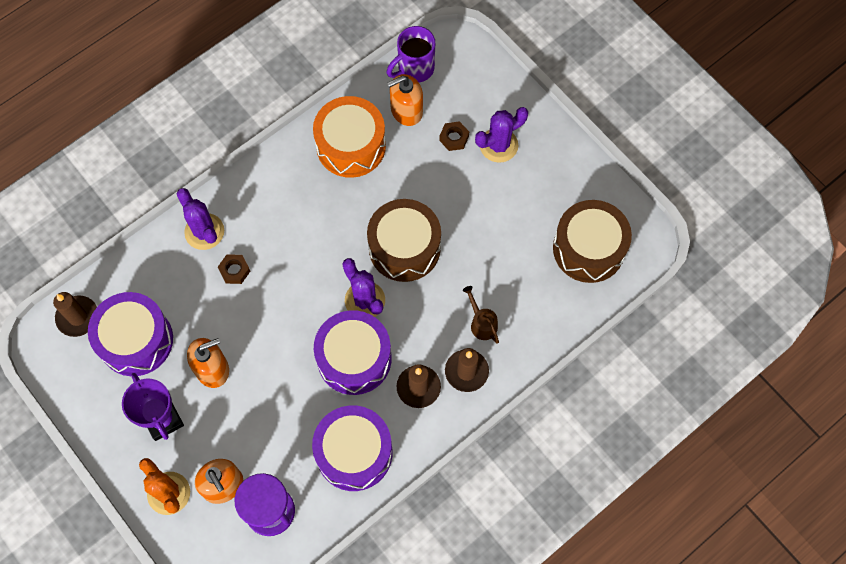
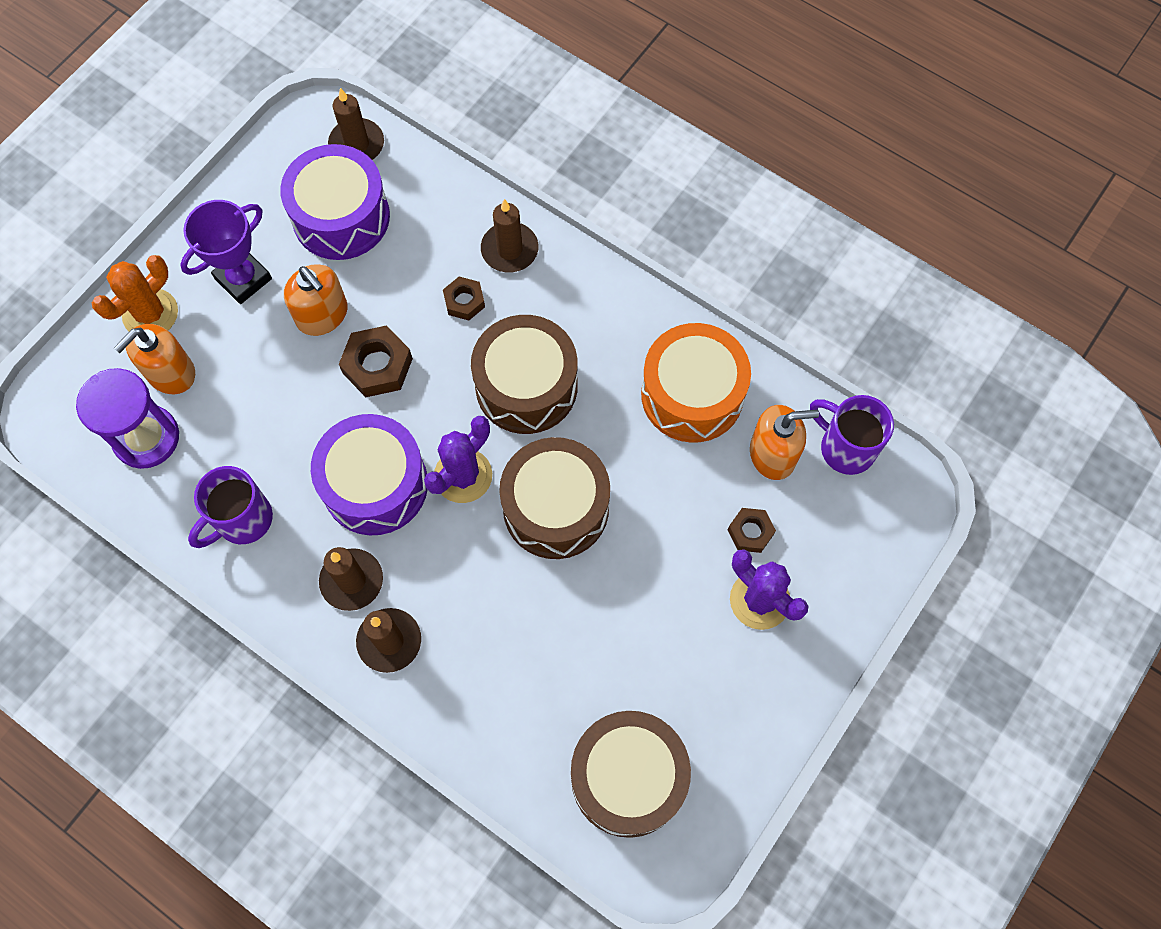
camera: 75 degrees right, 0 degrees up
(204, 231) = (509, 250): purple cactus -> brown candle
(265, 339) = (377, 366): none -> brown nut
(312, 245) = (526, 386): none -> brown drum
(354, 452) = (242, 520): purple drum -> purple mug
(406, 110) = (773, 454): orange soap dispenser -> orange soap dispenser turned 120 degrees clockwise
(481, 323) = (468, 644): brown watering can -> none

